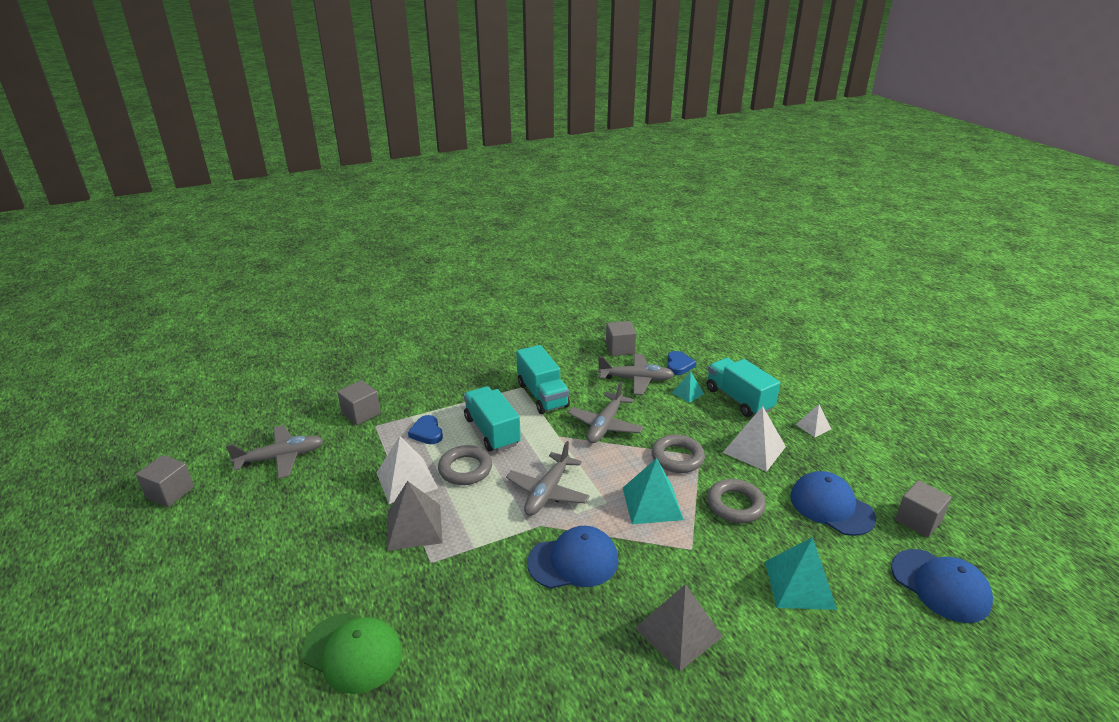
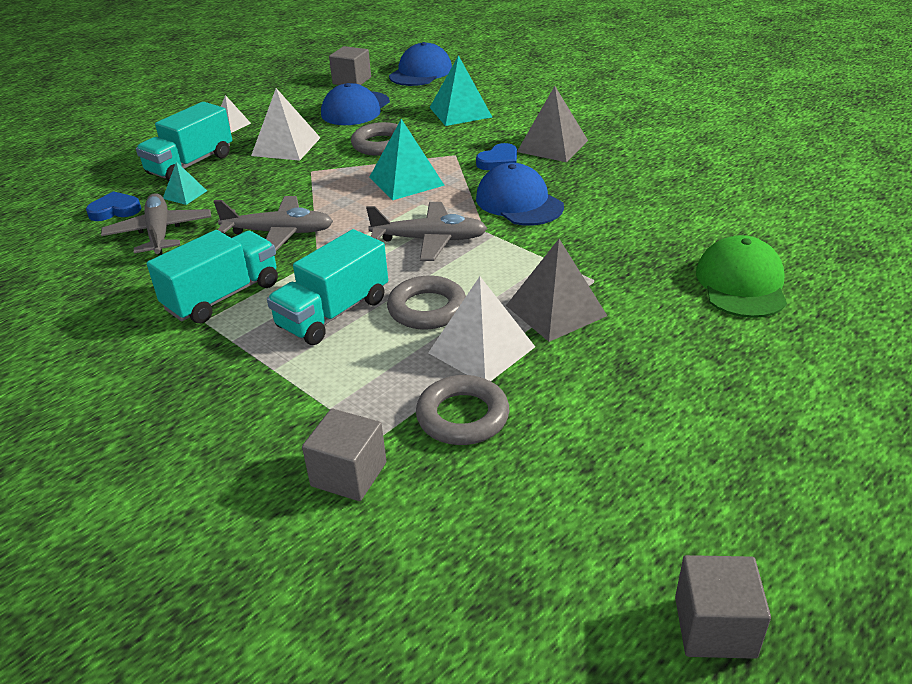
camera: 110 degrees left, 5 degrees up
(281, 458) = (524, 517): grey plane -> none
(427, 432) = (365, 373): blue heart -> blue heart (499, 161)
(620, 349) = (70, 262): grey cube -> none
(677, 458) = (322, 180): grey ring -> grey ring (462, 416)

